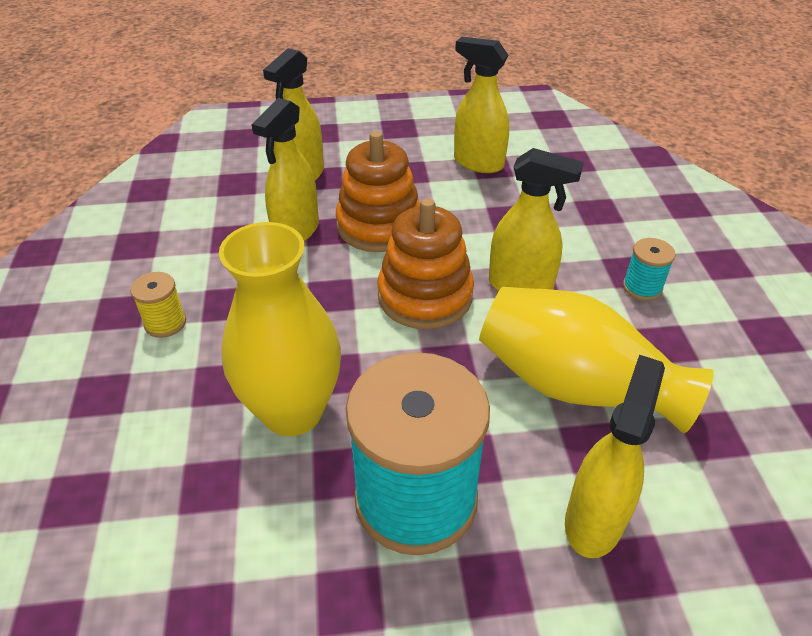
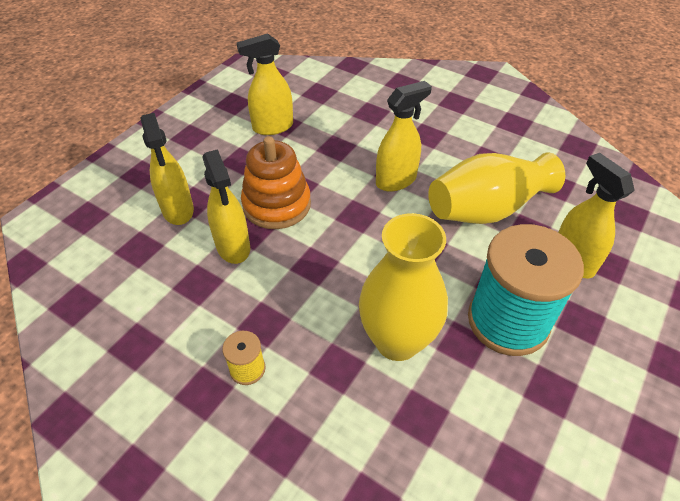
camera: 50 degrees left, 5 degrees up
(425, 296) = (362, 223): orange stacking toy -> none
(642, 288) = (444, 139): turquoise spool -> none

